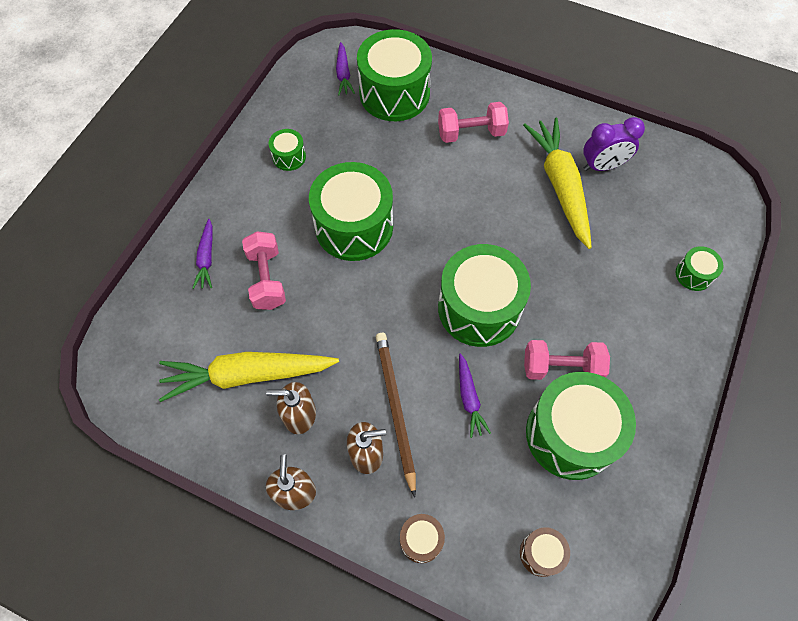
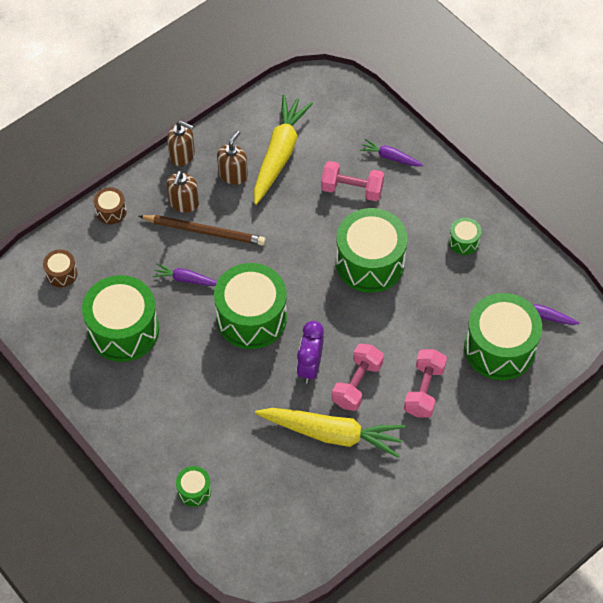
camera: 115 degrees right, 5 degrees down
(561, 367) = (174, 350): pink dumbbell -> pink dumbbell (357, 384)
(602, 166) = (335, 480): purple clock -> purple clock (310, 366)

